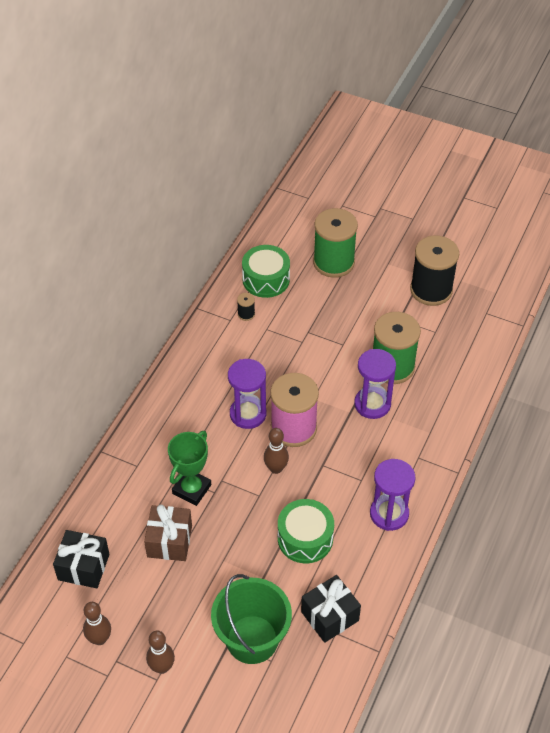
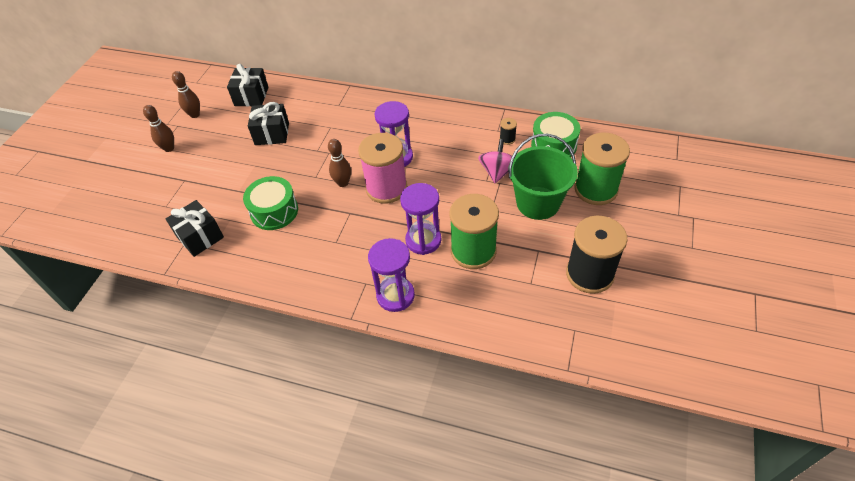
camera: 85 degrees right, 0 degrees up
(169, 541) = (272, 134): brown gift -> black gift
(192, 489) = (319, 137): green trophy -> none
(252, 639) = (185, 192): green bucket -> green bucket (538, 203)
(292, 330) = (497, 172): none -> pink spinning top
(389, 514) = (300, 266): purple hourglass -> purple hourglass (395, 295)

